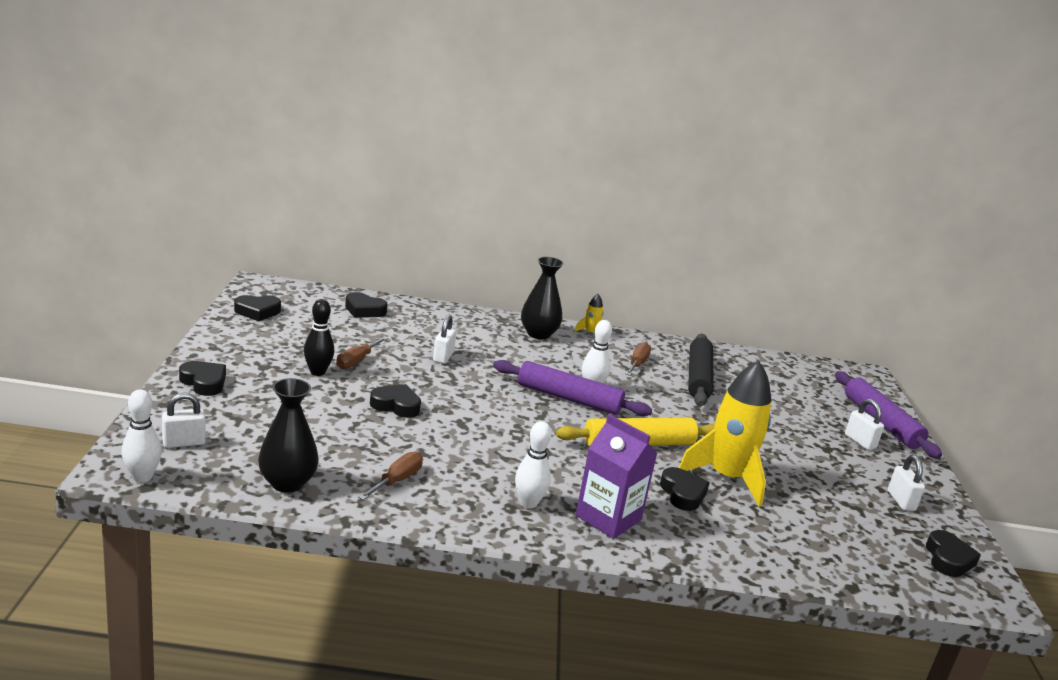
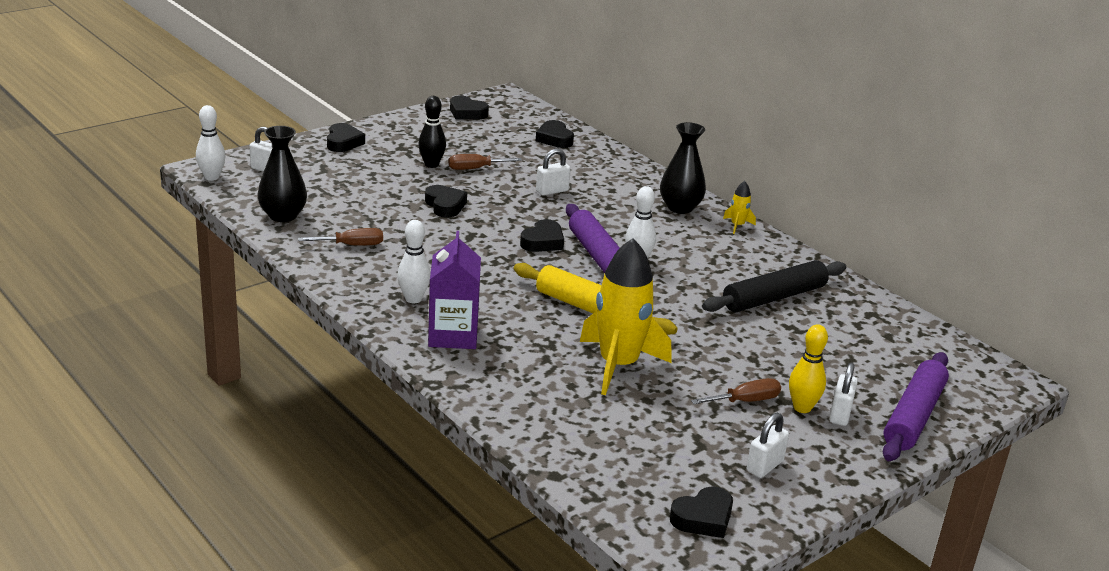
camera: 50 degrees right, 5 degrees up
(637, 363) = (731, 263): brown screwdriver -> brown screwdriver (745, 401)
(682, 494) = (550, 354): black heart -> black heart (543, 242)
(841, 448) = (802, 408): none -> yellow bowling pin

